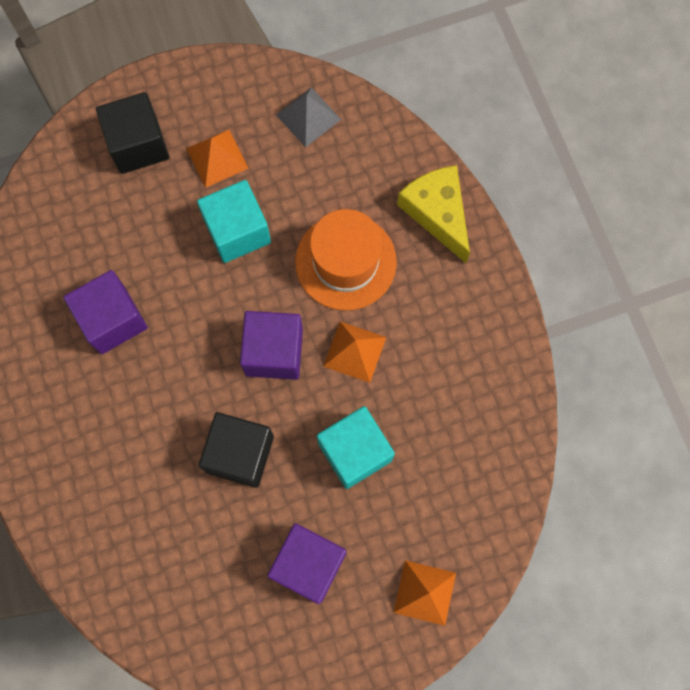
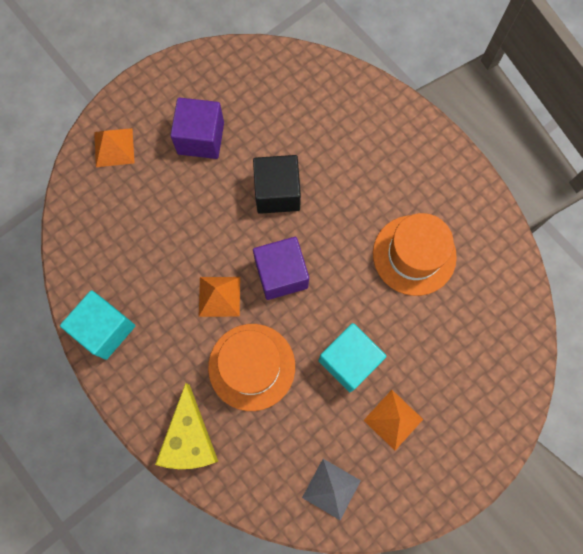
camera: 160 degrees right, 0 degrees up
(112, 320) = (414, 255): purple cube -> orange hat
(138, 145) = (464, 407): black cube -> none
(355, 452) = (194, 223): turquoise cube -> turquoise cube (105, 329)
(437, 213) = (189, 438): yellow cheese -> yellow cheese turned 45 degrees clockwise

